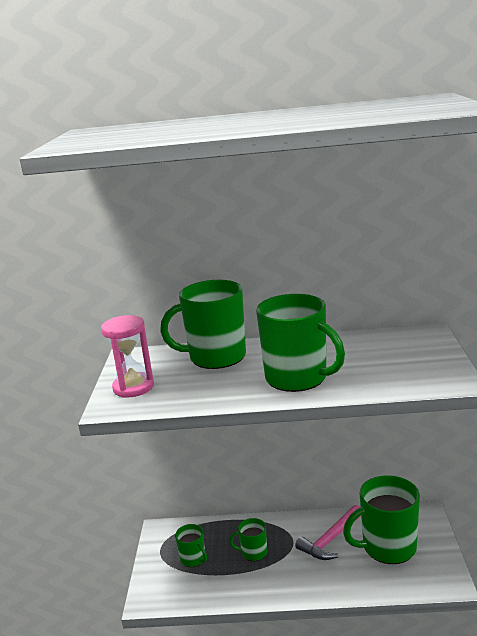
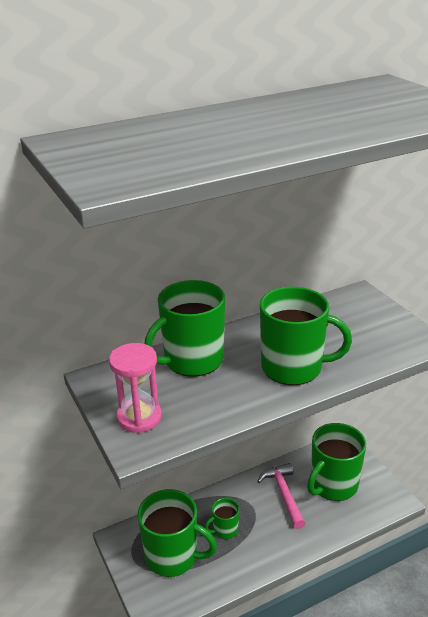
camera: 30 degrees left, 10 degrees up
(193, 559) = (173, 556): green mug -> green mug, size x2.02
(330, 540) = (283, 494): pink hammer -> pink hammer turned 150 degrees clockwise

